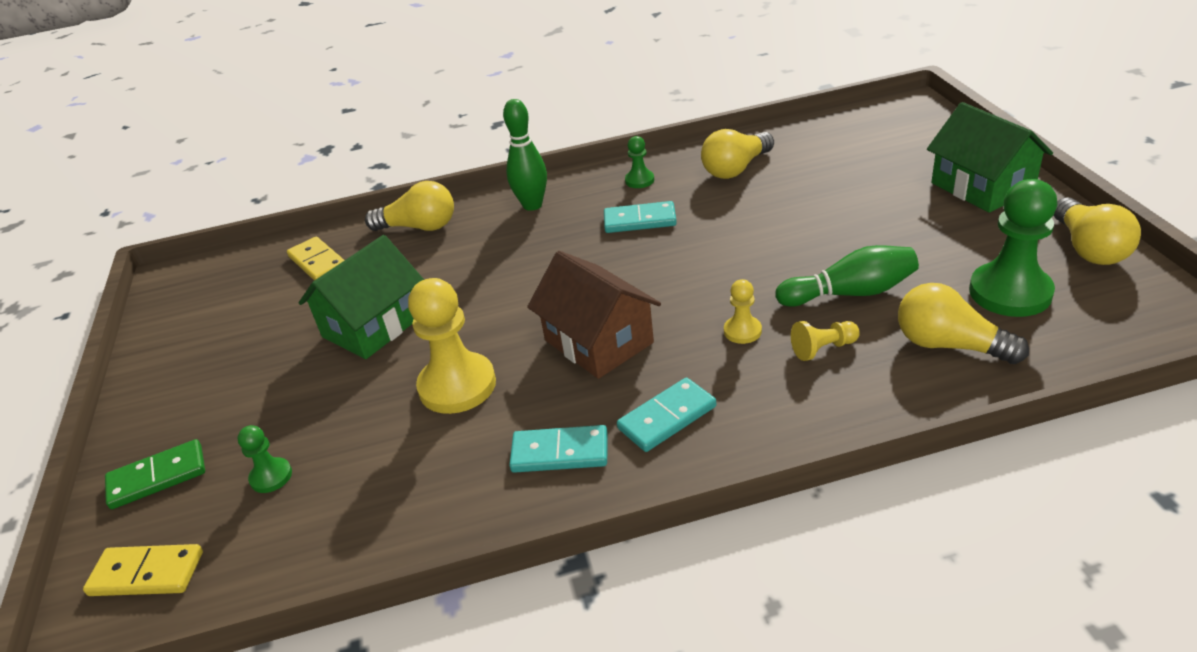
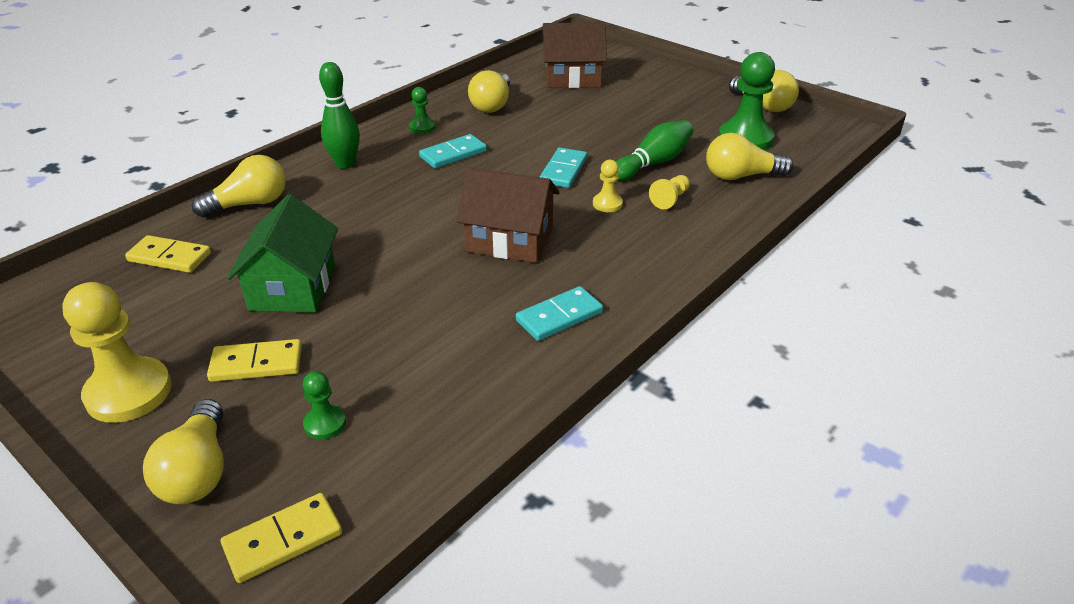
camera: 40 degrees left, 0 degrees up
(157, 477) = (198, 471): green domino -> yellow light bulb
(281, 393) = (256, 364): none -> yellow domino
(457, 386) = (425, 303): yellow pawn -> yellow pawn (128, 392)
(667, 417) = (612, 270): turquoise domino -> turquoise domino (563, 170)
(860, 152) = (572, 78): none -> brown house
(982, 187) = (671, 84): green house -> none

